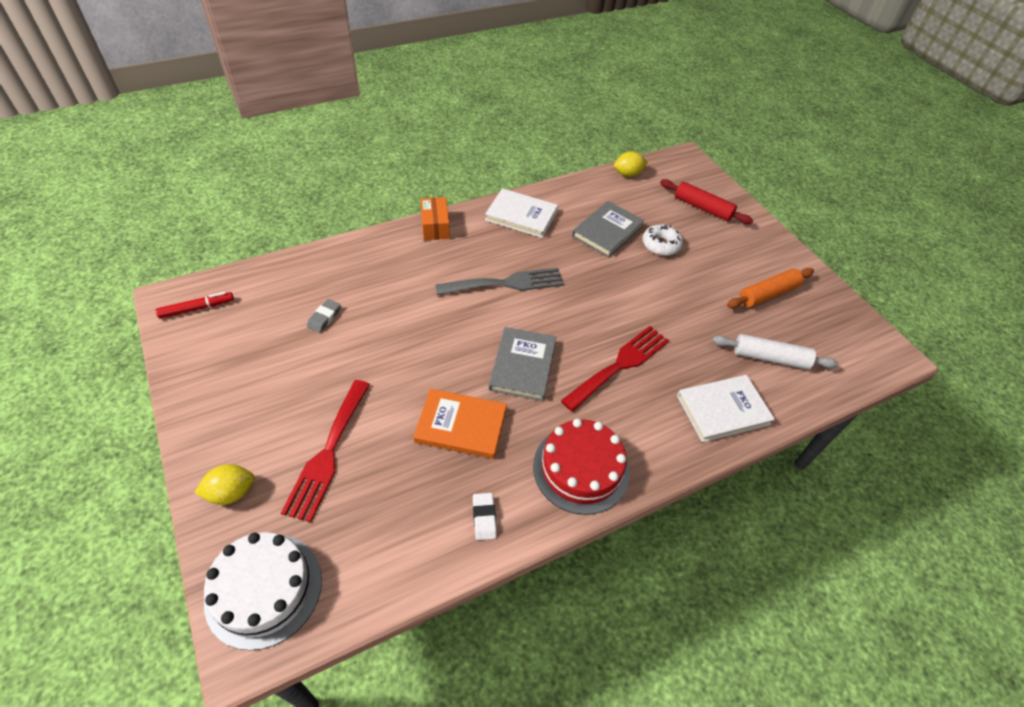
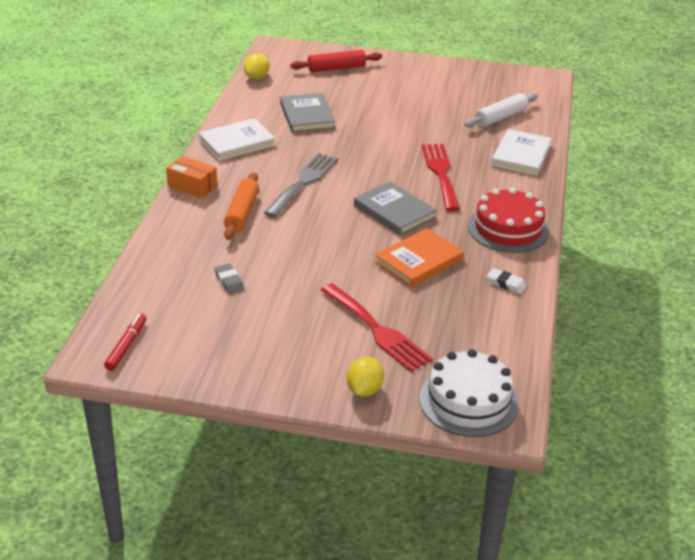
camera: 50 degrees left, 15 degrees down
(661, 245) = (350, 103): white donut -> none
(767, 294) = (448, 89): orange rolling pin -> orange rolling pin (241, 213)

